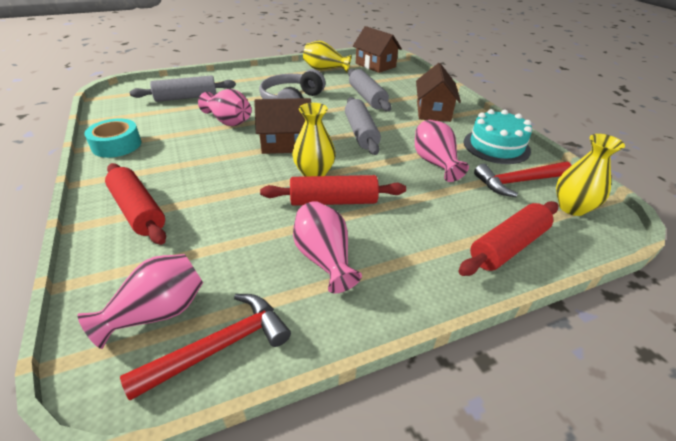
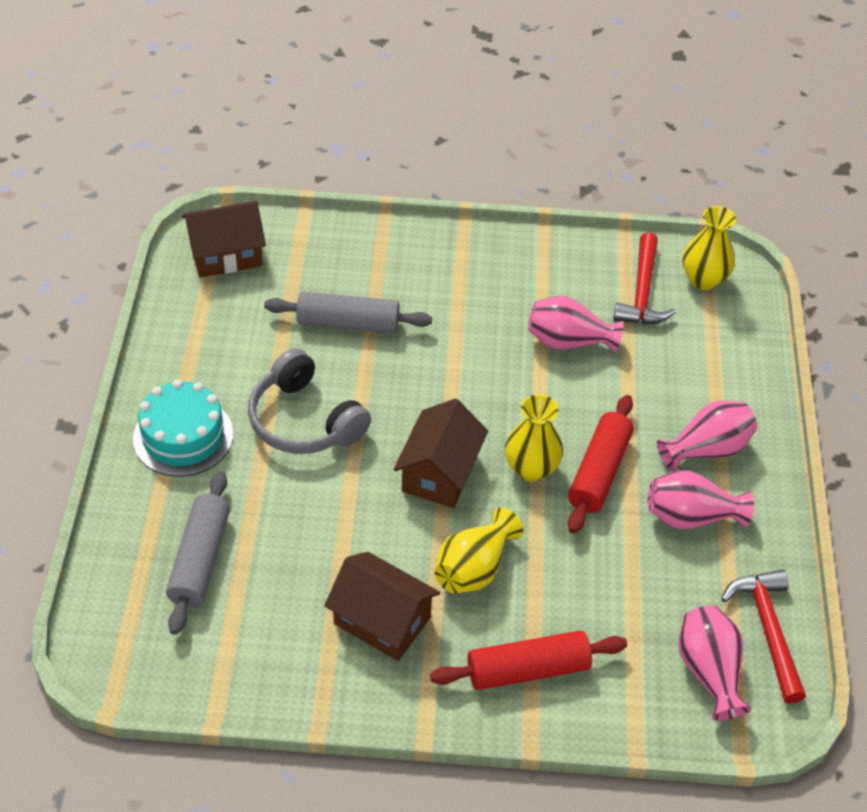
camera: 65 degrees left, 10 degrees up
(116, 145) = (332, 680): turquoise tape -> none
(229, 121) = (331, 521): pink vase -> pink vase (706, 450)
(324, 69) = (199, 330): yellow vase -> yellow vase (474, 568)
(361, 133) = (455, 379): grey rolling pin -> none
(433, 111) = (438, 272): brown house -> brown house (382, 621)
(496, 146) = (562, 264): turquoise cake -> turquoise cake (183, 436)
(508, 246) = (735, 366): red rolling pin -> none

